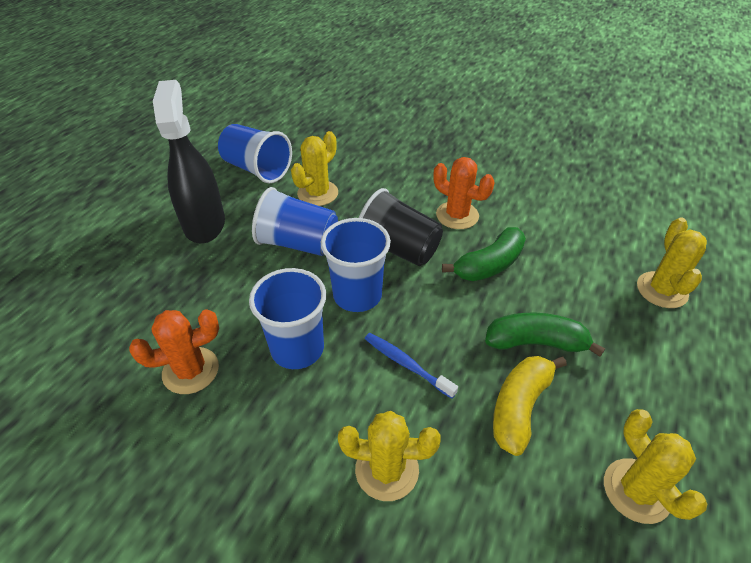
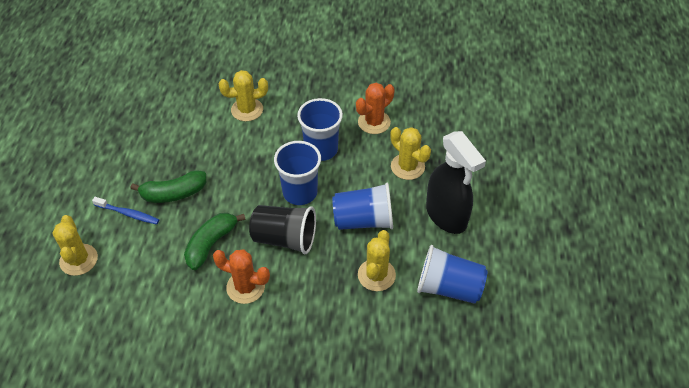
camera: 160 degrees right, 5 degrees up
(407, 365) = (252, 158): blue toothbrush -> blue toothbrush (128, 214)
(519, 407) = (182, 154): yellow banana -> none
(636, 490) = (122, 134): yellow cactus -> yellow cactus (407, 167)

